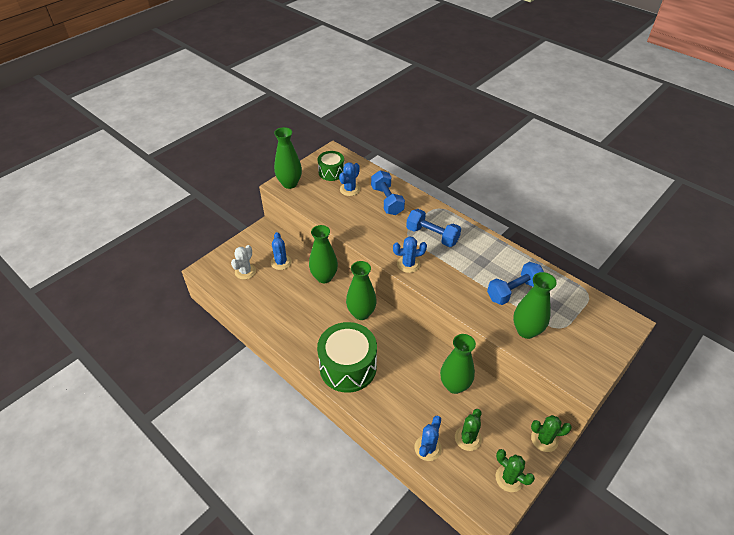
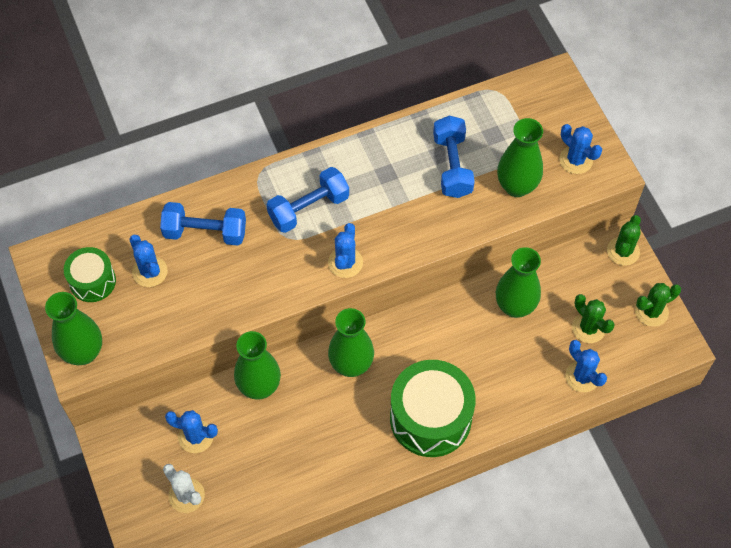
camera: 65 degrees left, 15 degrees up
(575, 358) = (576, 160): none -> blue cactus

